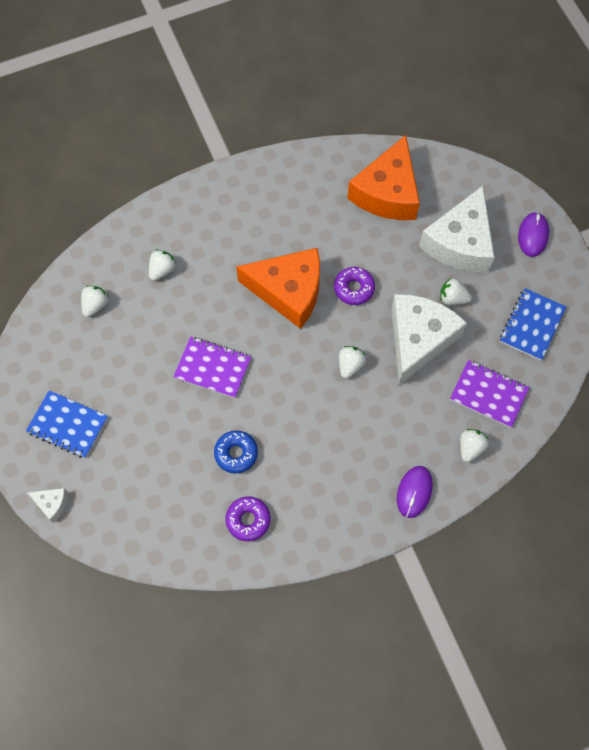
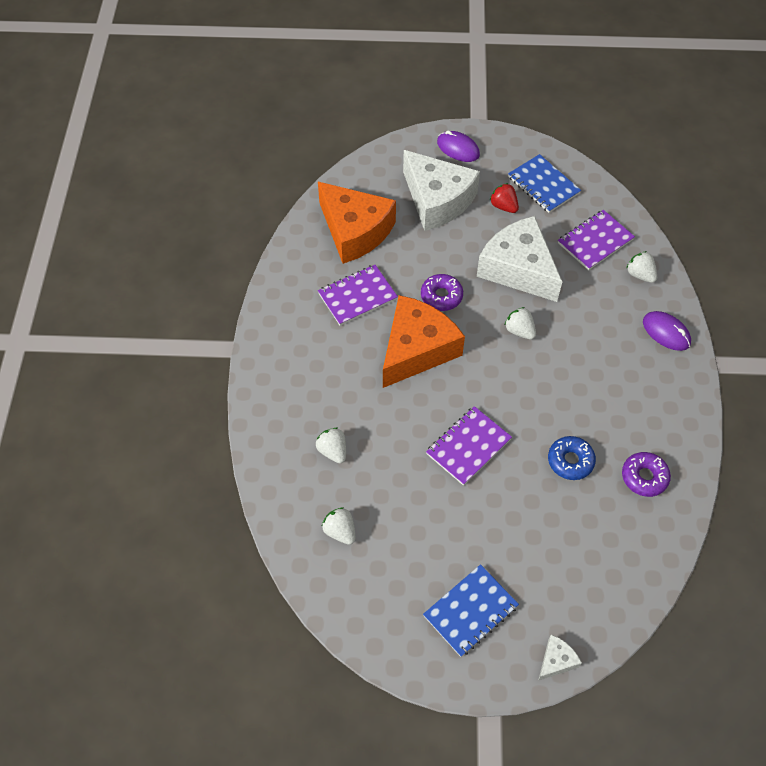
camera: 65 degrees left, 10 degrees down
(319, 224) = (357, 296): none -> purple notebook
(452, 298) = (490, 228): white strawberry -> none
(485, 300) = (503, 206): none -> red strawberry

